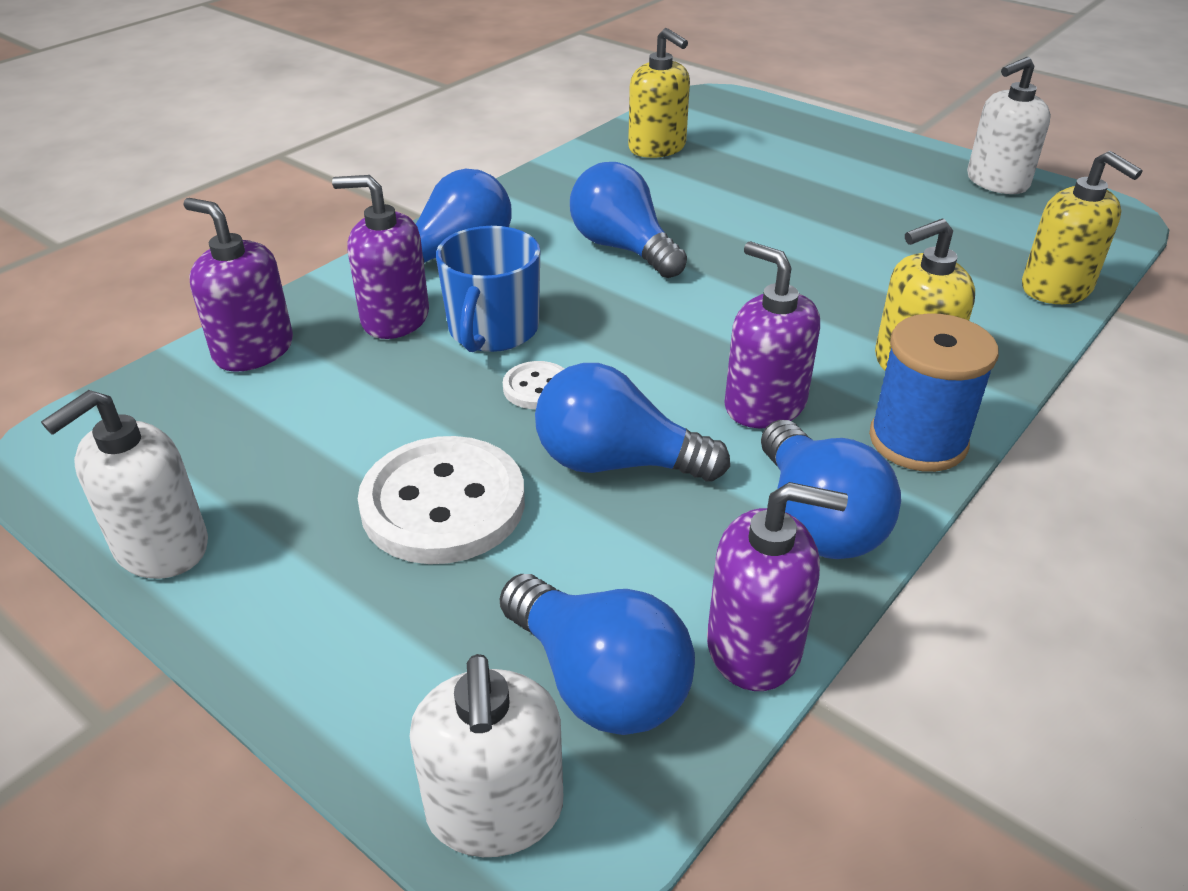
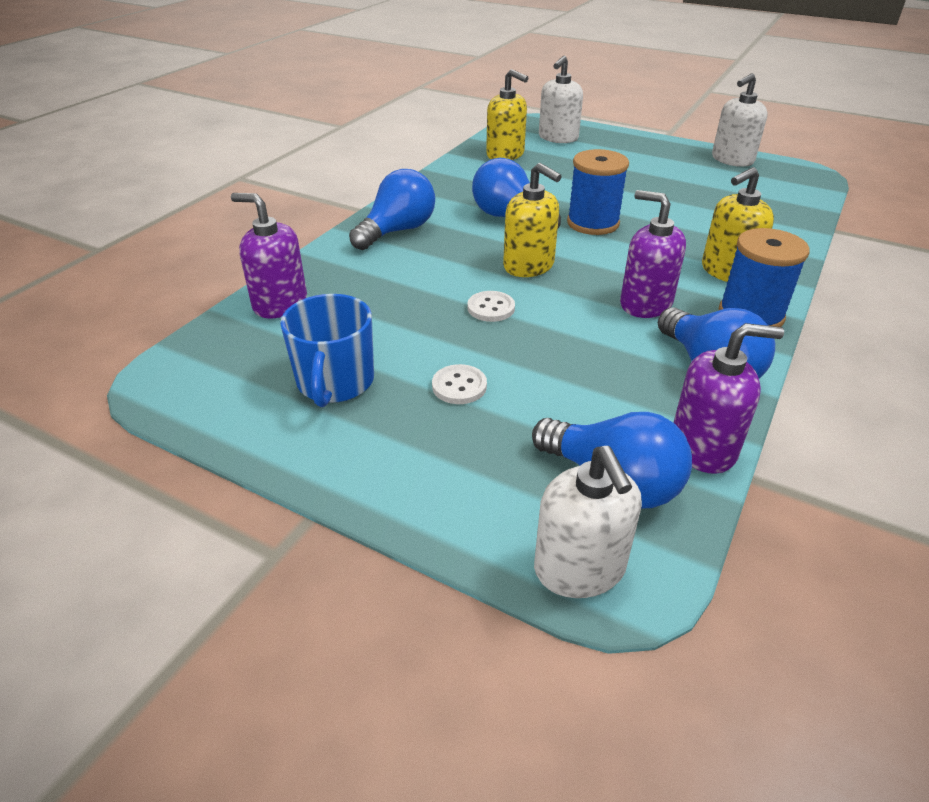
camera: 10 degrees left, 0 degrees up
(161, 547) = (270, 436): white soap dispenser -> white soap dispenser (558, 138)
(395, 318) = (372, 274): purple soap dispenser -> none
(443, 504) = (459, 386): white button -> white button, size x0.48
(493, 330) = (444, 275): blue mug -> blue mug (335, 382)
(616, 463) = (564, 348): blue light bulb -> none
(740, 268) = (593, 223): none -> blue spool
(1056, 288) = (795, 219): yellow soap dispenser -> yellow soap dispenser (529, 266)

